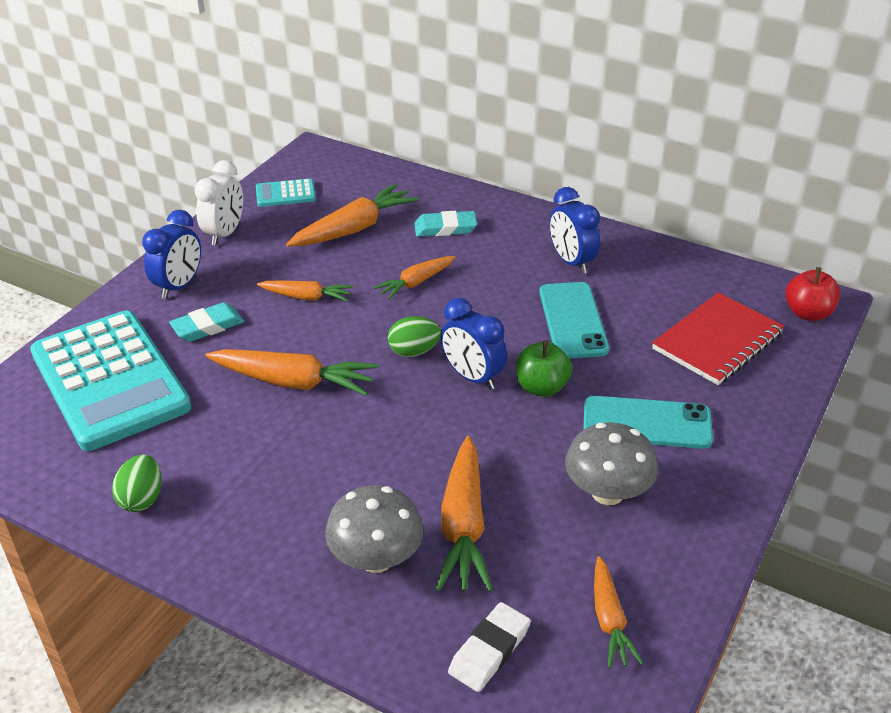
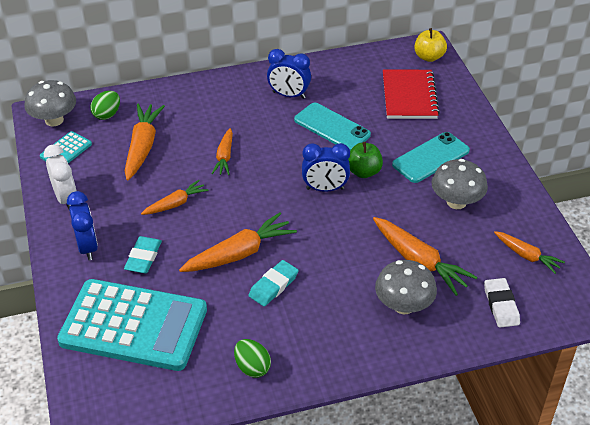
camera: 45 degrees left, 5 degrees up
(314, 163) = (54, 120): none -> grey mushroom
(414, 351) = (277, 195): green egg -> green egg (107, 114)
(445, 228) = (195, 115): turquoise eraser -> turquoise eraser (273, 286)
(808, 313) = (429, 57): red apple -> yellow apple

